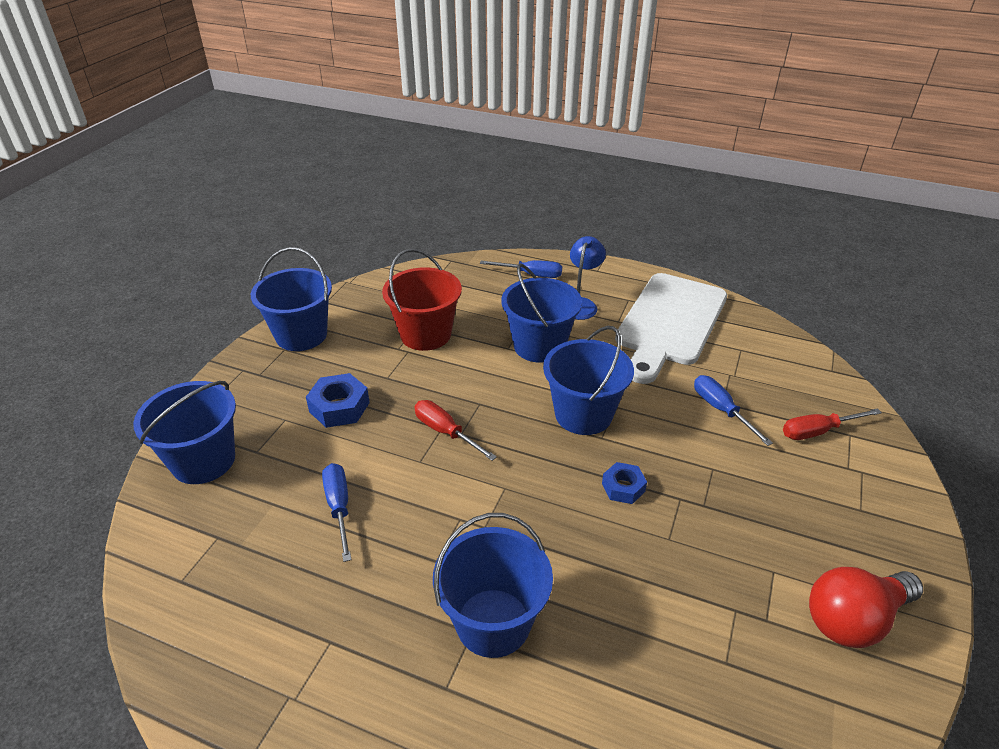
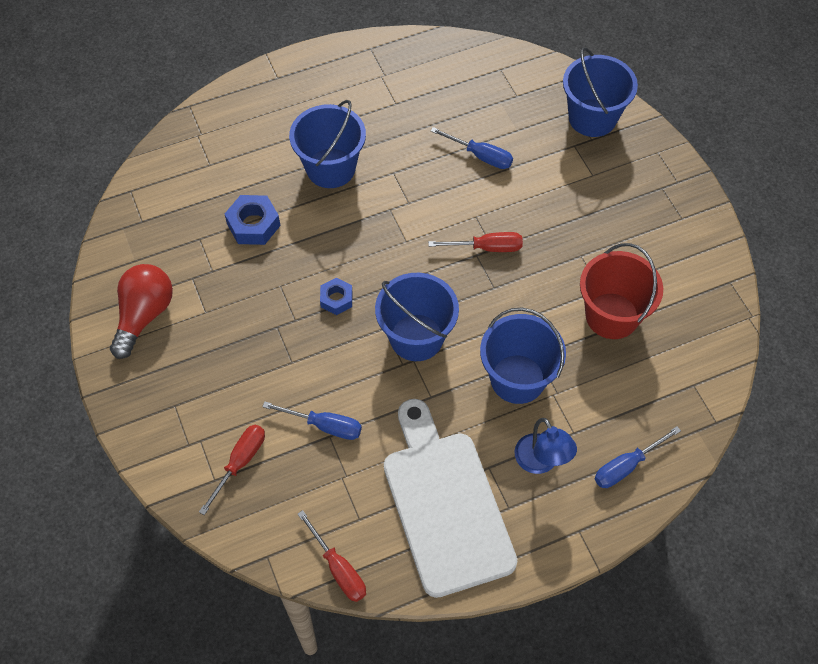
camera: 135 degrees right, 20 degrees up
(301, 335) = (692, 238): blue bucket -> none
(339, 407) = (575, 209): blue nut -> blue nut (253, 224)
(779, 337) = (338, 568): none -> red screwdriver

